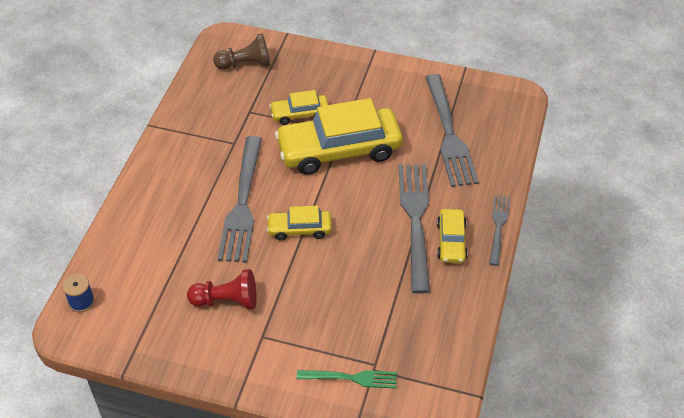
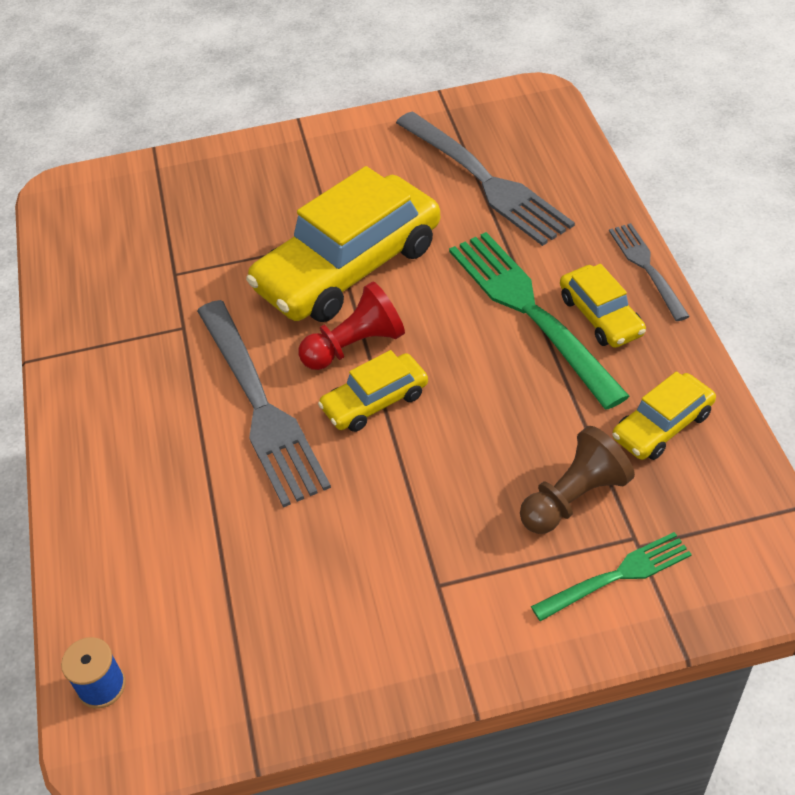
camera: 25 degrees left, 0 degrees up
(227, 301) = (343, 560): red pawn -> red pawn (355, 346)
(245, 64) = (121, 213): brown pawn -> brown pawn (574, 498)
(300, 114) = (254, 244): yellow car -> yellow car (662, 426)
(415, 221) = (530, 312): grey fork -> green fork

